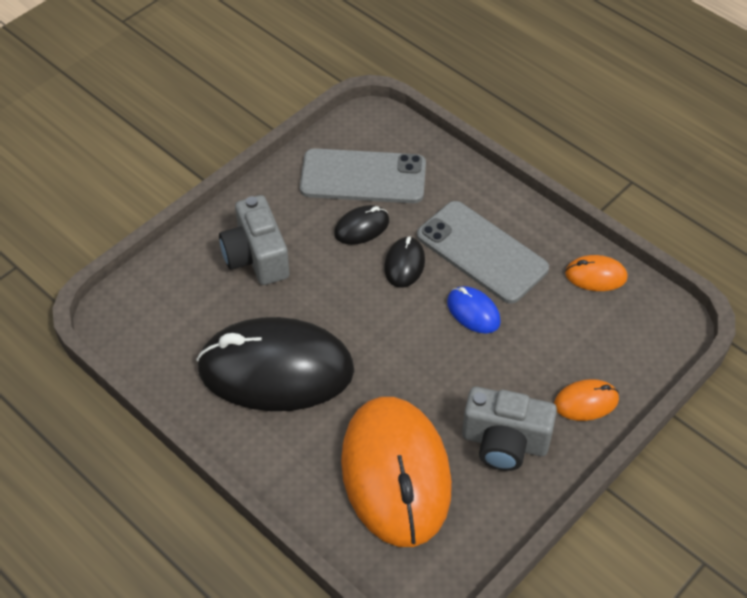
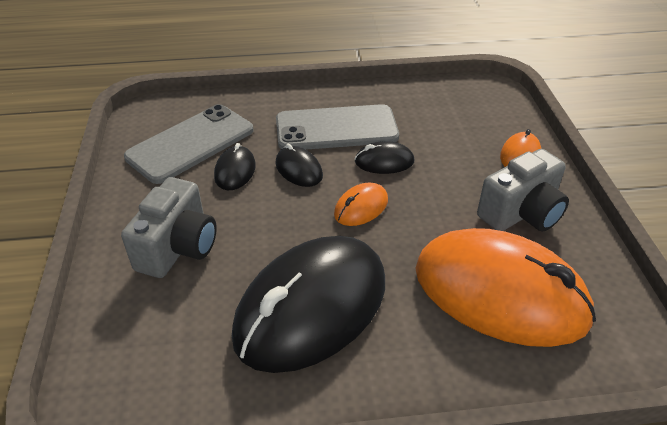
camera: 50 degrees left, 10 degrees down
(256, 257) = (178, 247): grey camera -> grey camera turned 90 degrees counterclockwise
(473, 312) = (384, 161): blue mouse -> black mouse
(595, 275) = (416, 95): orange mouse -> orange mouse (361, 207)

